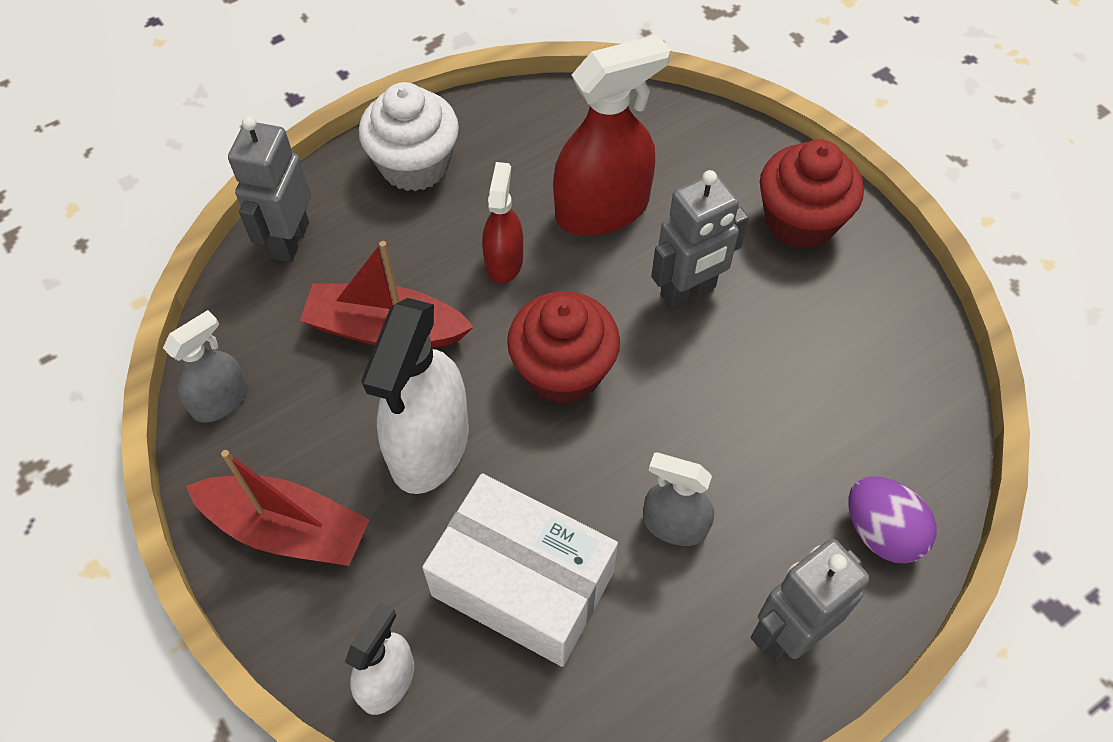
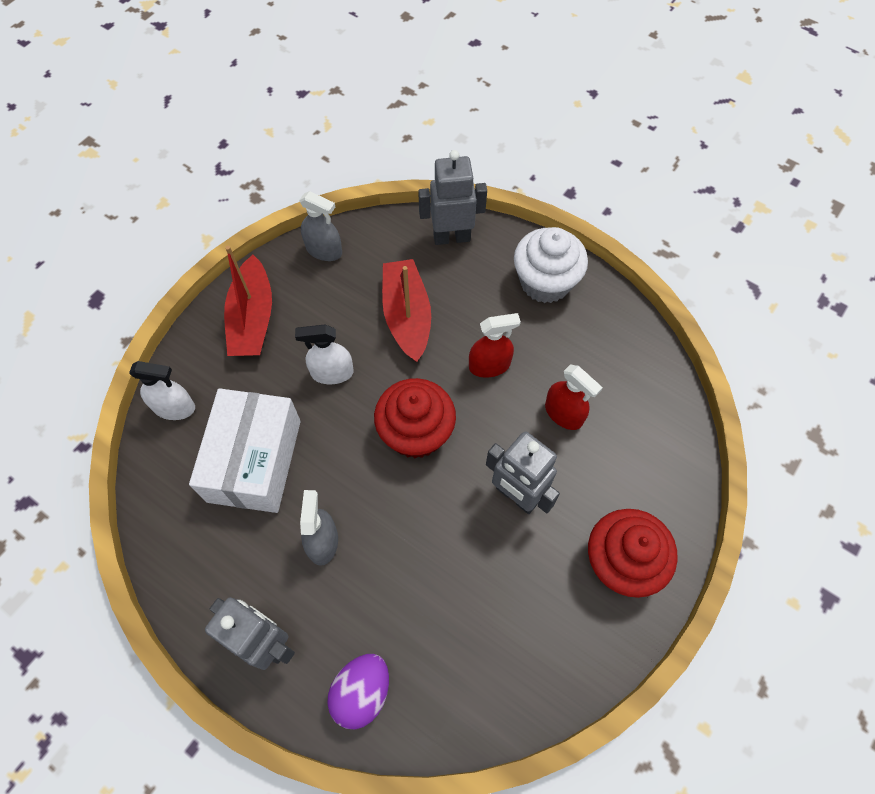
camera: 70 degrees right, 5 degrees up
(429, 445) = (332, 373): white spray bottle -> white spray bottle, size x0.56
(602, 209) = (563, 414): red spray bottle -> red spray bottle, size x0.56

